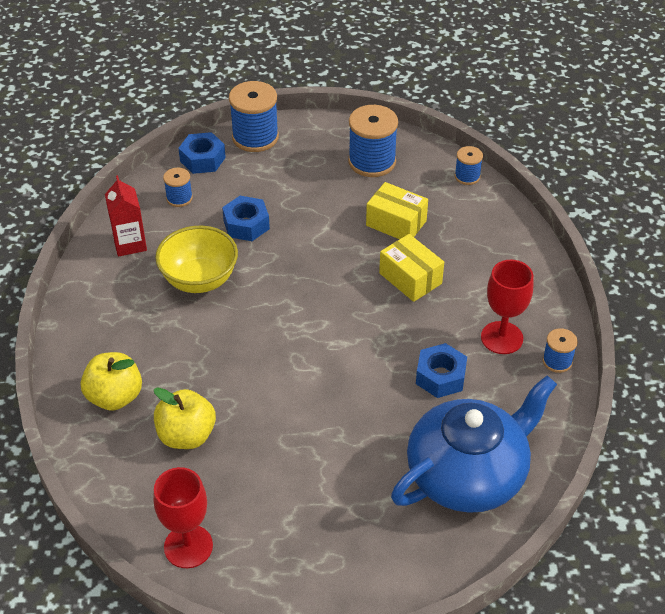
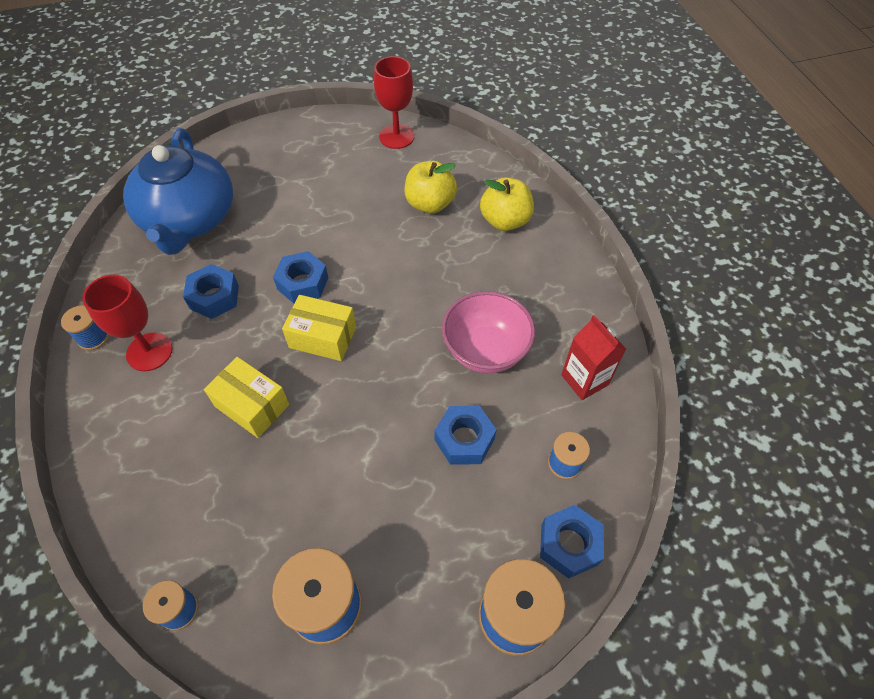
camera: 165 degrees right, 10 degrees up
(199, 280) = (485, 351): yellow bowl -> pink bowl
(350, 372) = (303, 283): none -> blue nut
(396, 223) = (277, 488): yellow box -> yellow box (323, 337)
(468, 474) = (189, 219): blue teapot -> blue teapot turned 45 degrees counterclockwise

